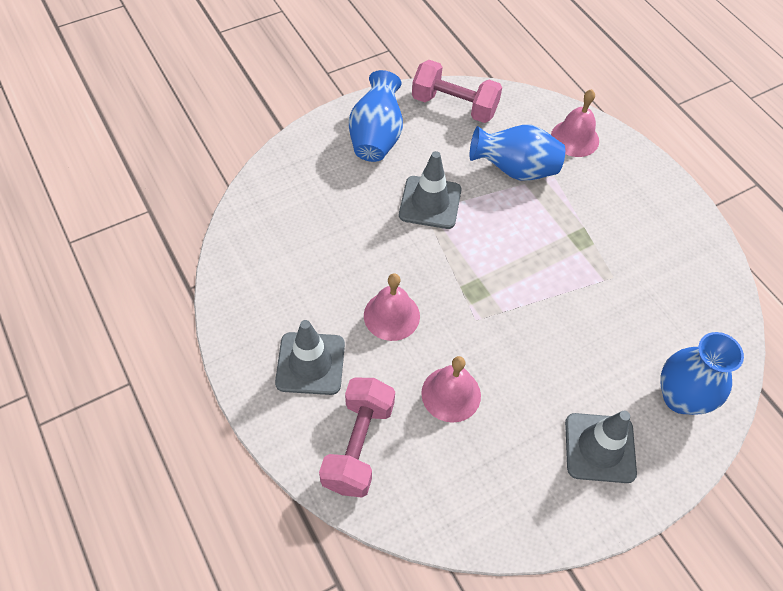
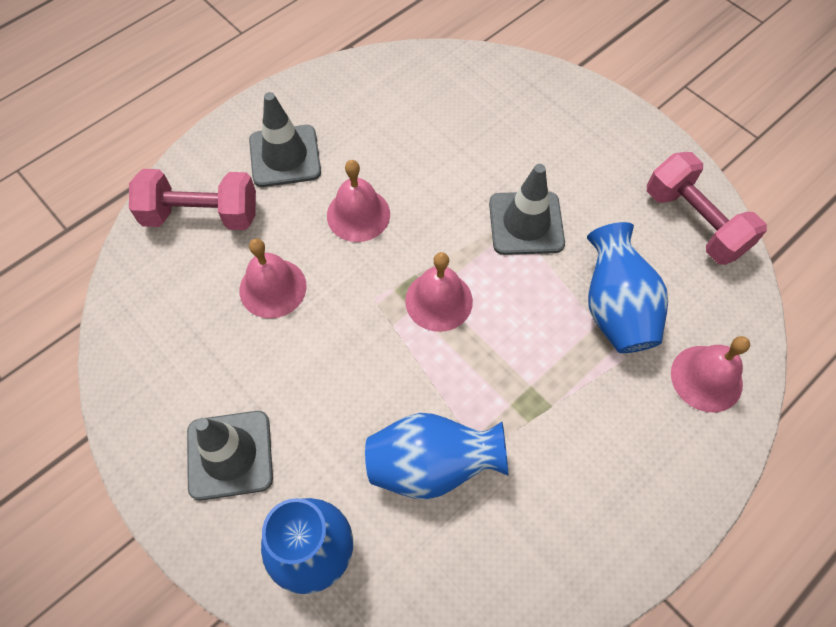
camera: 80 degrees right, 5 degrees up
(376, 137) = (603, 151): blue vase -> blue vase (432, 465)
(454, 106) = (694, 222): pink dumbbell -> pink dumbbell turned 45 degrees counterclockwise
(487, 275) = (439, 300): none -> pink bell

